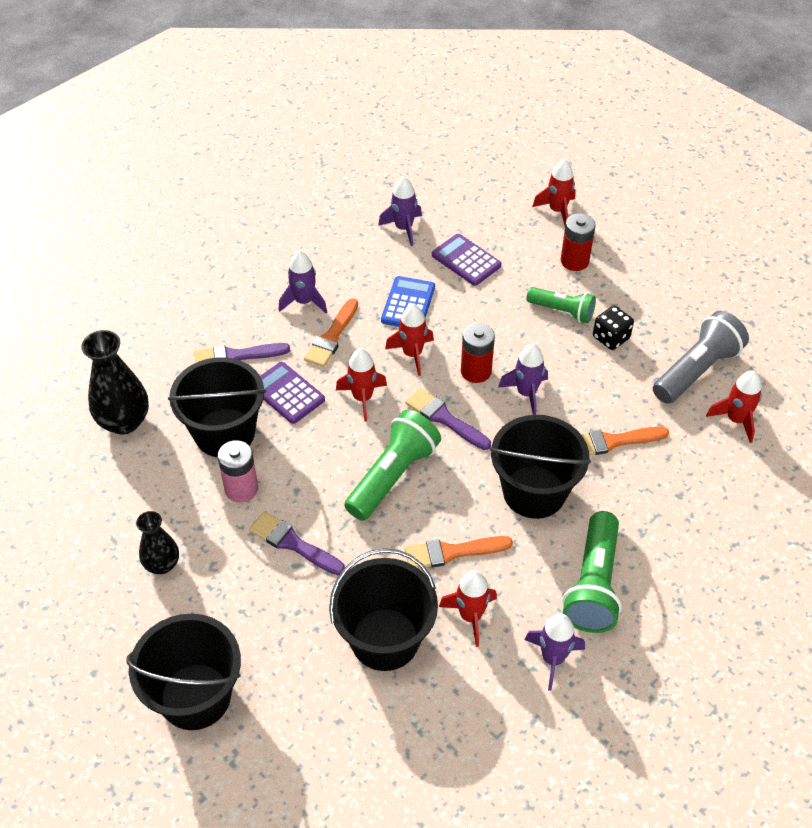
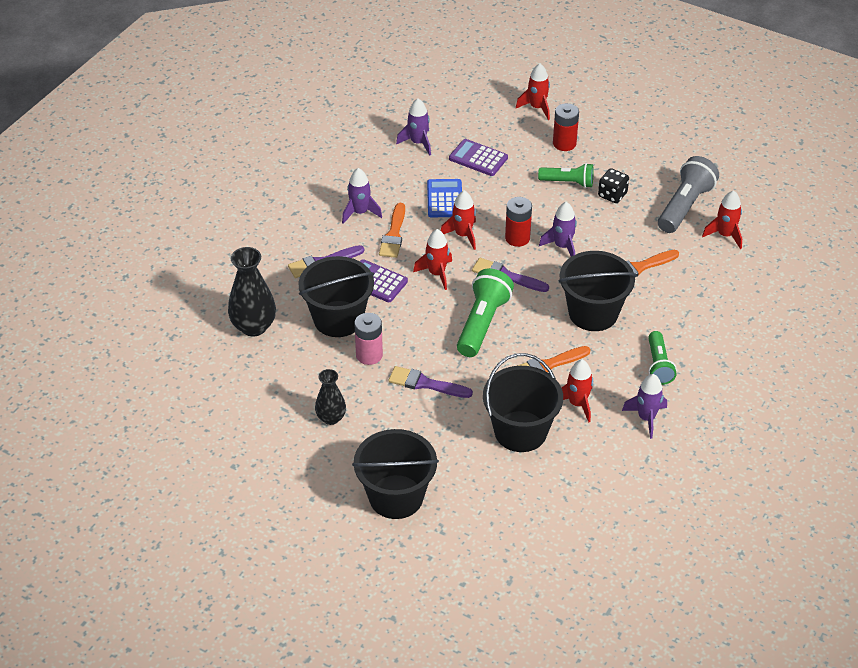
camera: 15 degrees left, 5 degrees down
(593, 584) = (658, 365): green flashlight -> green flashlight, size x0.64

